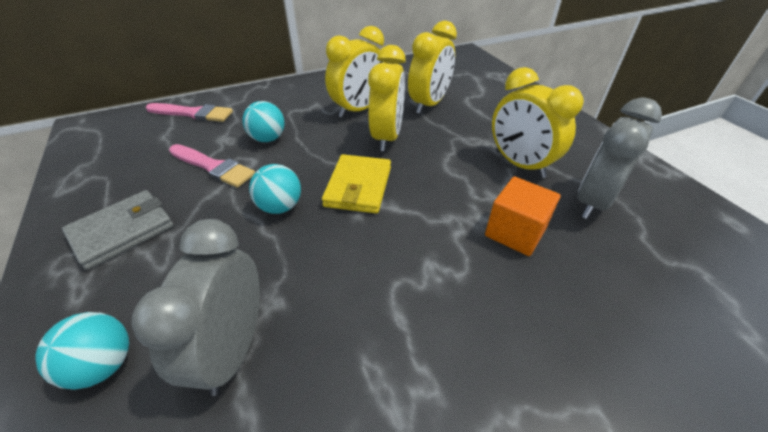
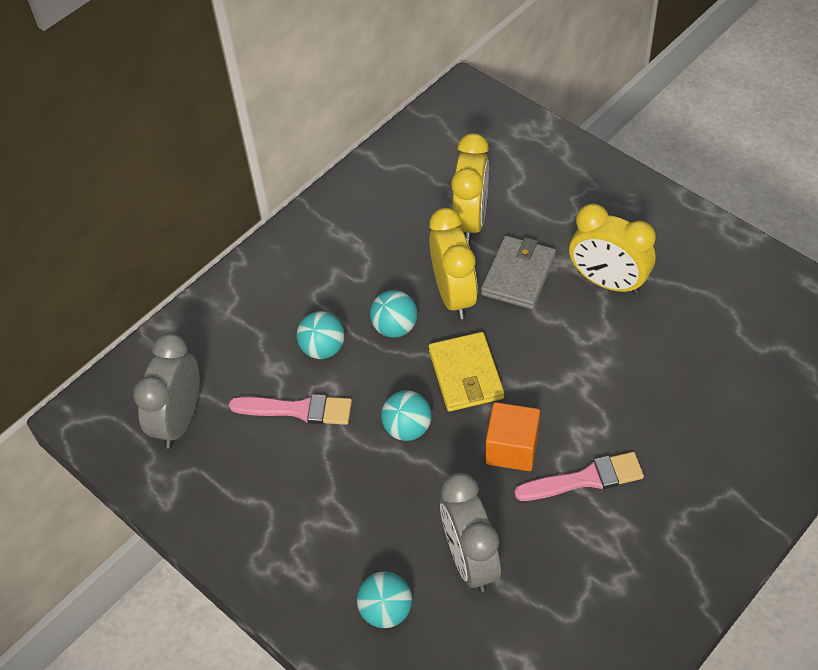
camera: 20 degrees left, 10 degrees up
(122, 231) = (281, 513): grey wallet -> grey wallet (518, 275)
(193, 113) = (197, 344): pink brush -> pink brush (585, 479)
(328, 142) = (395, 327): none -> turquoise ball
(359, 110) = (394, 261): yellow clock -> none
(515, 232) = (633, 369): orange cube -> orange cube (512, 448)
(593, 201) = (689, 305): grey clock -> grey clock (179, 420)

